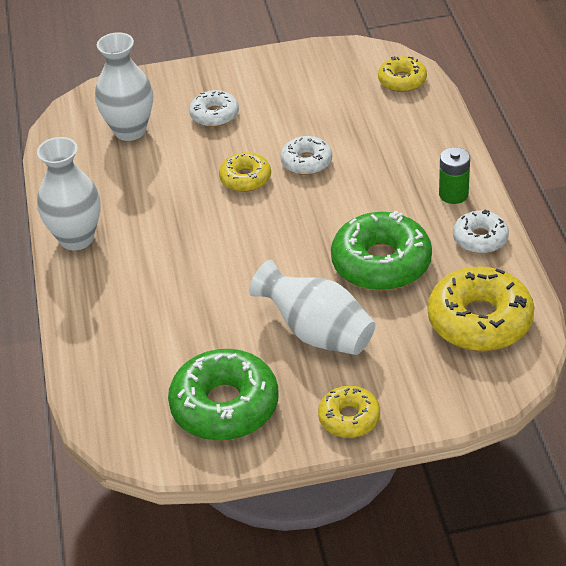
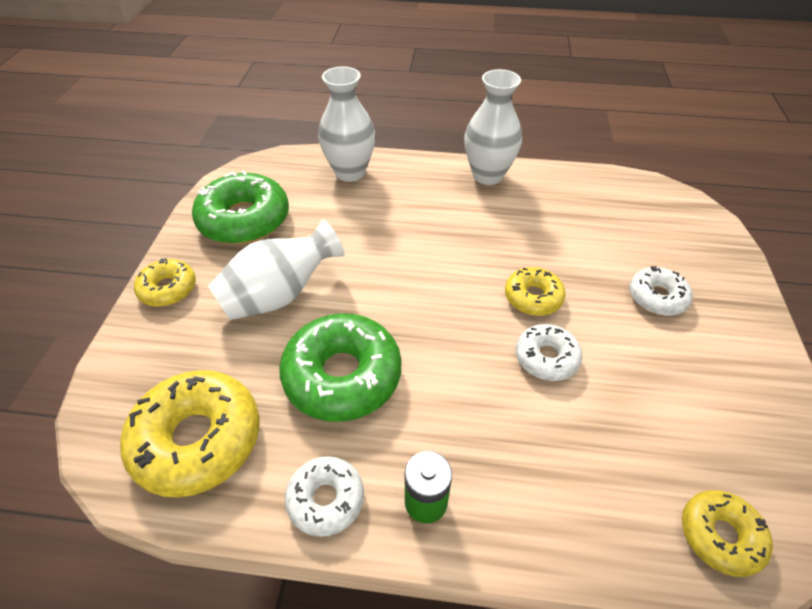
camera: 105 degrees right, 5 degrees up
(130, 130) = (638, 229): white vase -> white vase (350, 172)

